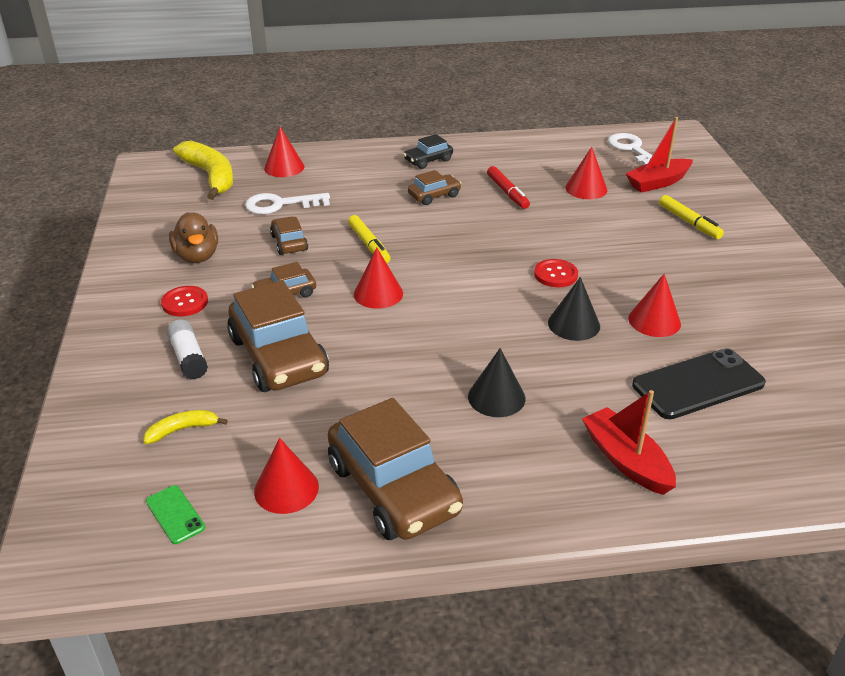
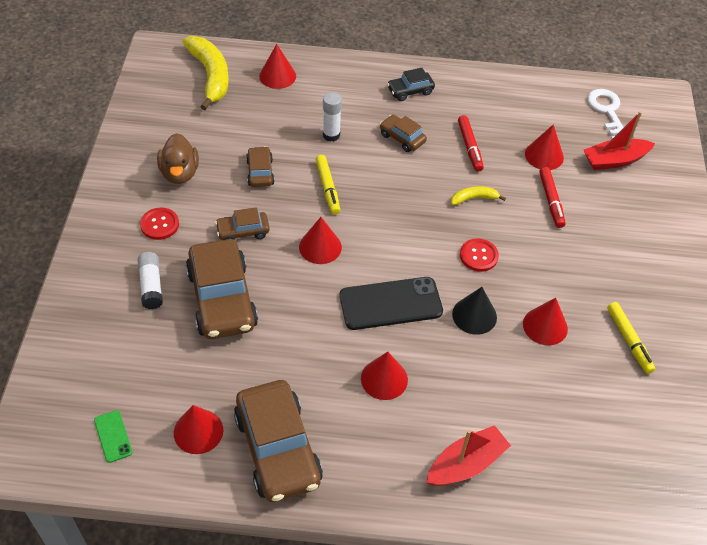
camera: 10 degrees right, 15 degrees up
(182, 430) = (133, 358): yellow banana -> yellow banana (474, 198)
(280, 204) = (263, 123): white key -> none
(357, 203) = (331, 135): none -> white glue stick
(434, 196) = (402, 138): brown car -> brown car turned 120 degrees counterclockwise
(496, 397) = (384, 379): black cone -> red cone
(610, 221) = (551, 200): none -> red marker
(626, 460) = (466, 464): red boat -> red boat turned 75 degrees clockwise
(689, 222) = (623, 216): yellow marker -> yellow marker (629, 340)
(698, 384) = (554, 402): black phone -> black phone (390, 304)

